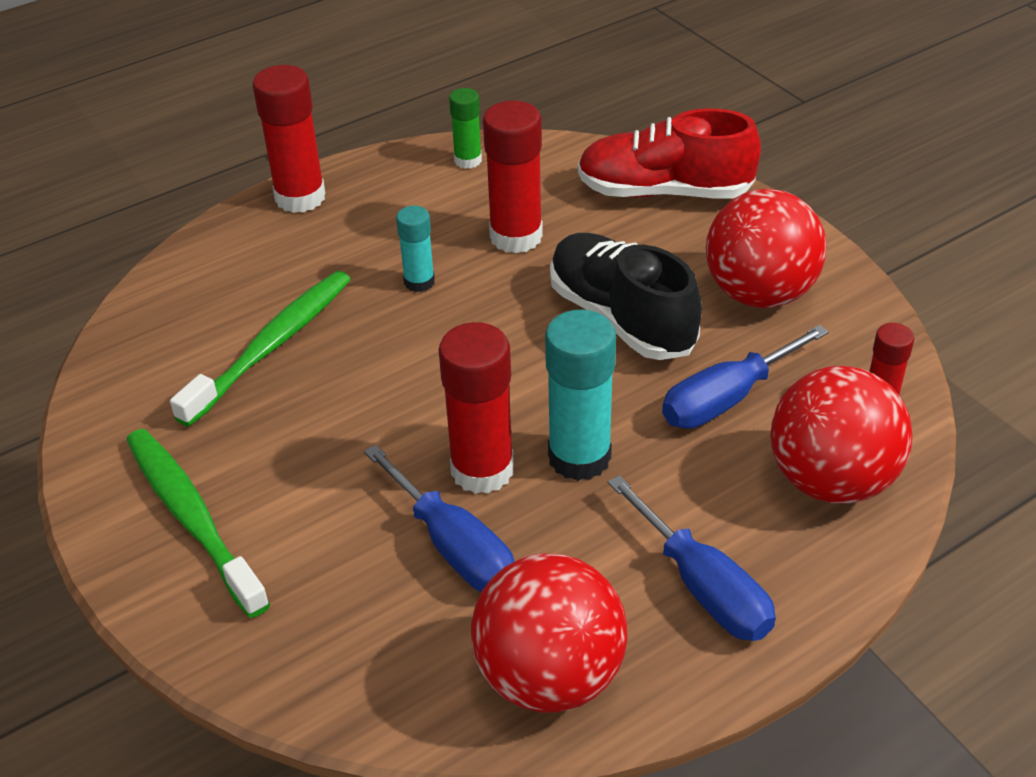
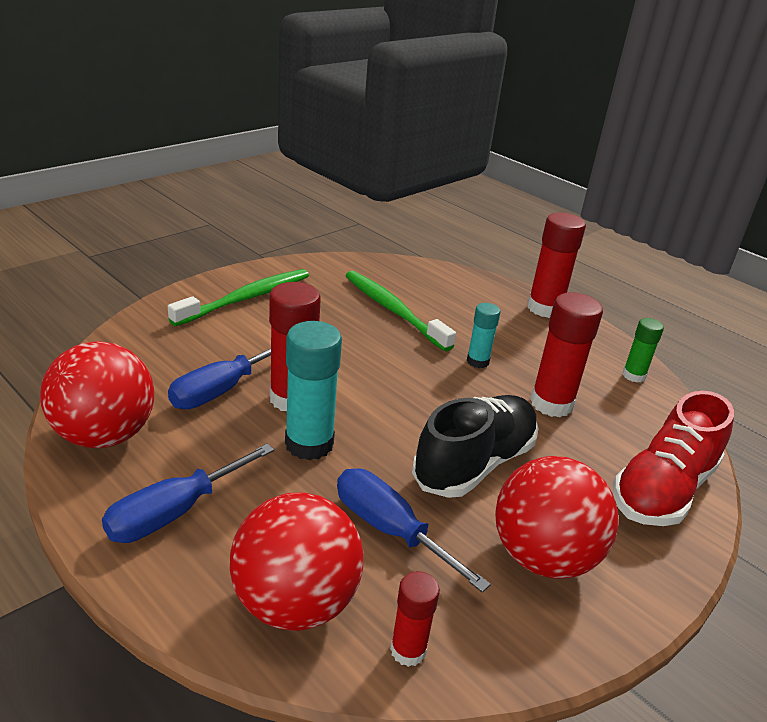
camera: 75 degrees right, 10 degrees down
(272, 346) = (393, 310): green toothbrush -> green toothbrush turned 150 degrees counterclockwise
(664, 192) = (663, 489): red shoe -> red shoe turned 135 degrees counterclockwise

